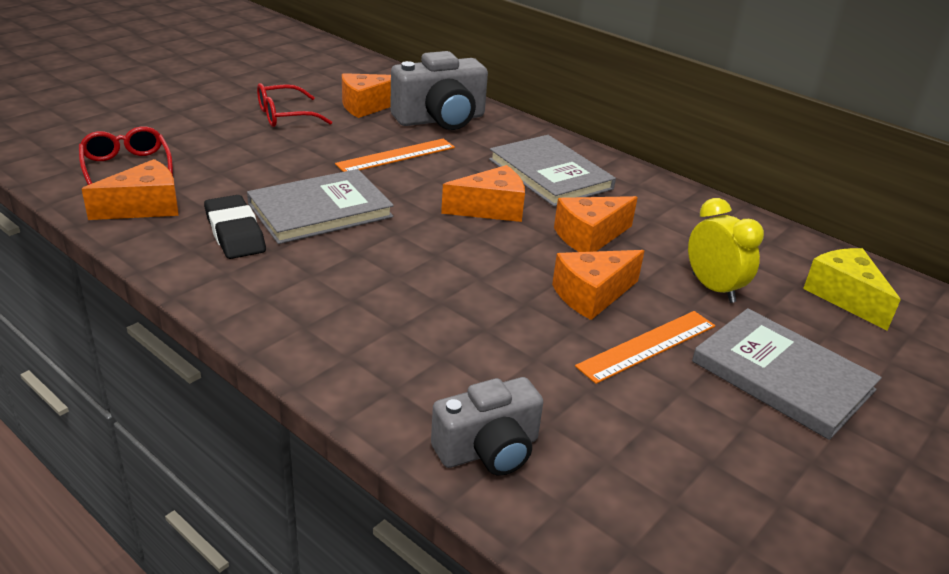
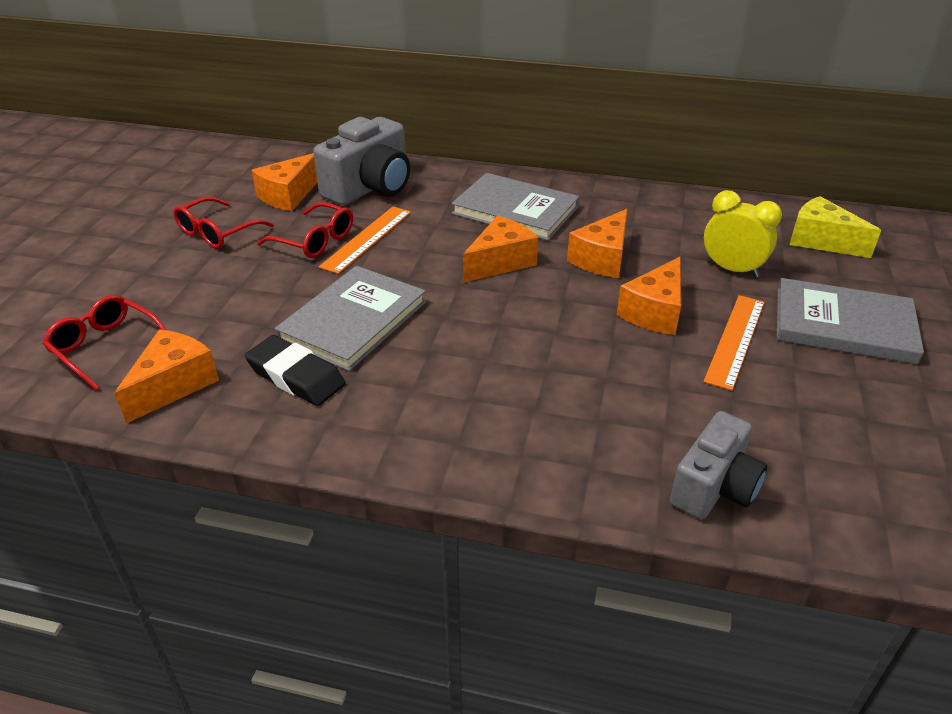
camera: 25 degrees left, 5 degrees up
(353, 144) = (315, 241): none -> red glasses

